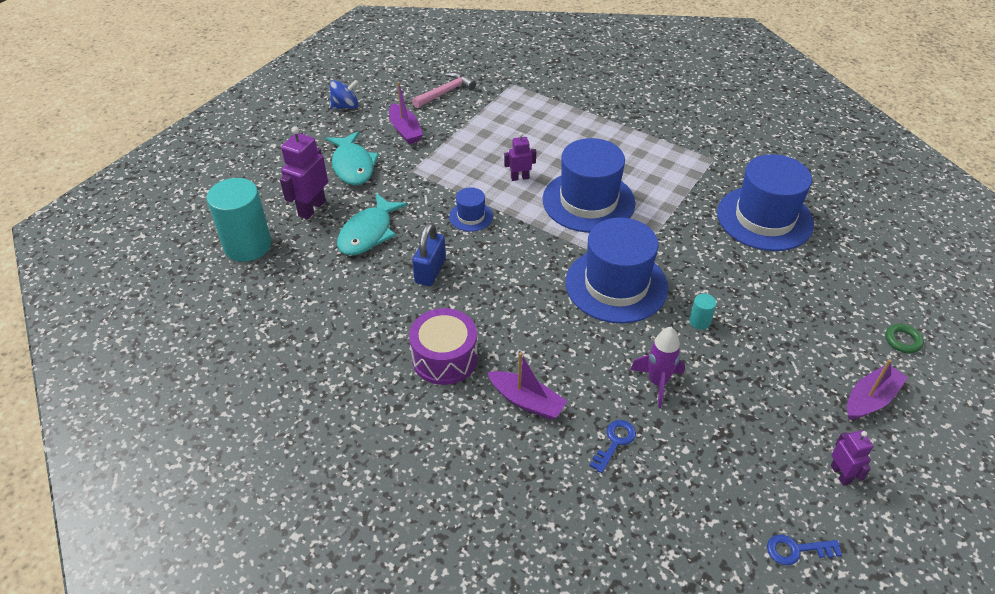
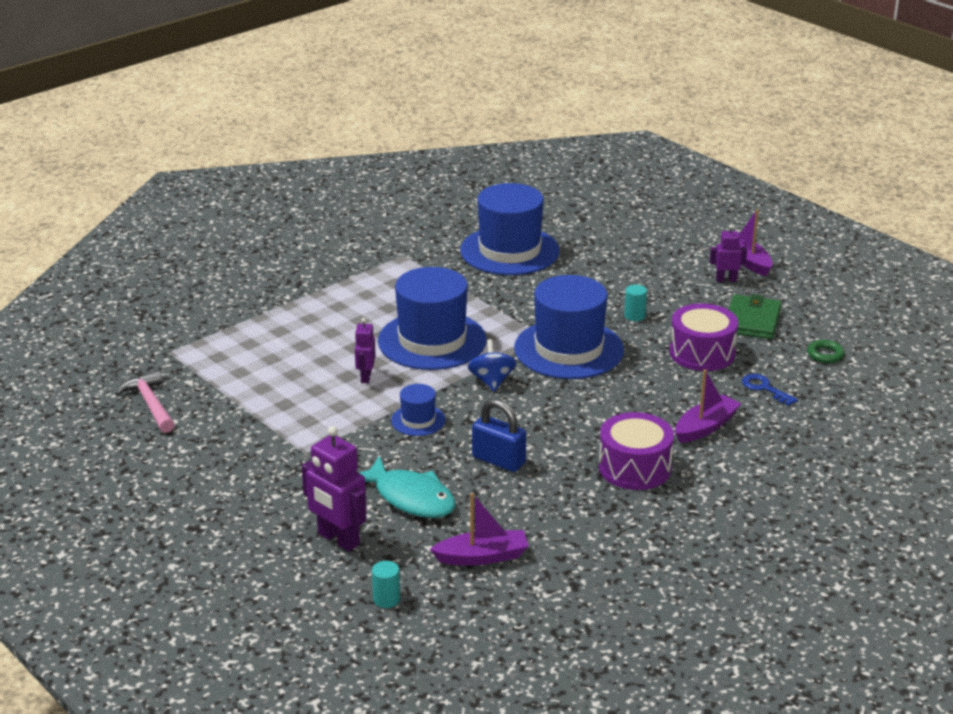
camera: 75 degrees left, 15 degrees down
(248, 245) = (386, 599): turquoise cylinder -> turquoise cylinder, size x0.41
(345, 106) = (122, 491): blue spinning top -> blue spinning top (491, 381)
(353, 166) = (267, 497): turquoise fish -> none
(405, 130) = (215, 447): purple boat -> purple boat (482, 557)
(657, 382) = (702, 353): purple rocket -> purple drum
(743, 417) = (752, 321): none -> green wallet
(796, 550) = (883, 329): blue key -> none
(840, 474) = (818, 293): purple robot -> purple robot (726, 280)
(902, 341) = (689, 230): green ring -> green ring (825, 354)

